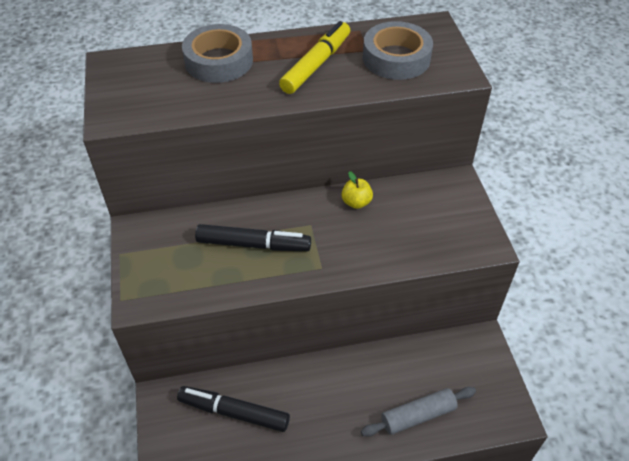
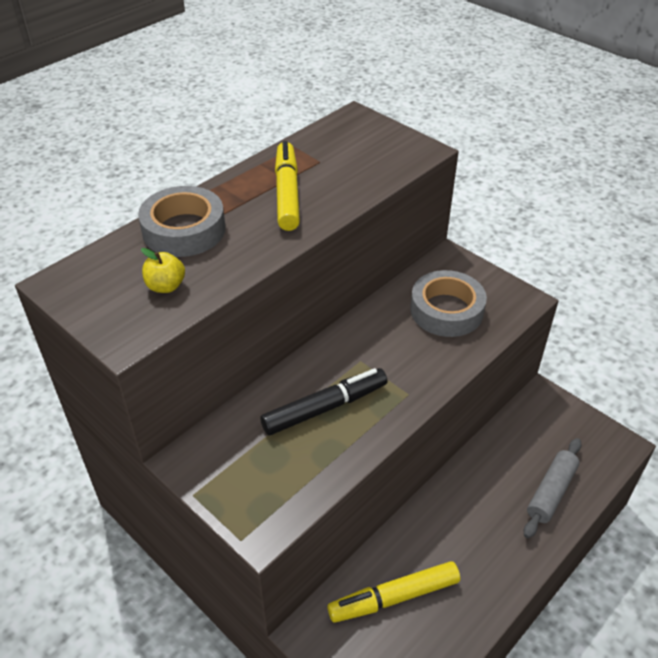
camera: 35 degrees left, 5 degrees down
(234, 412) = (394, 597): black marker -> yellow marker
(356, 202) = (382, 319): yellow apple -> yellow apple (166, 286)
(396, 58) = (354, 158): grey tape -> grey tape (446, 310)

